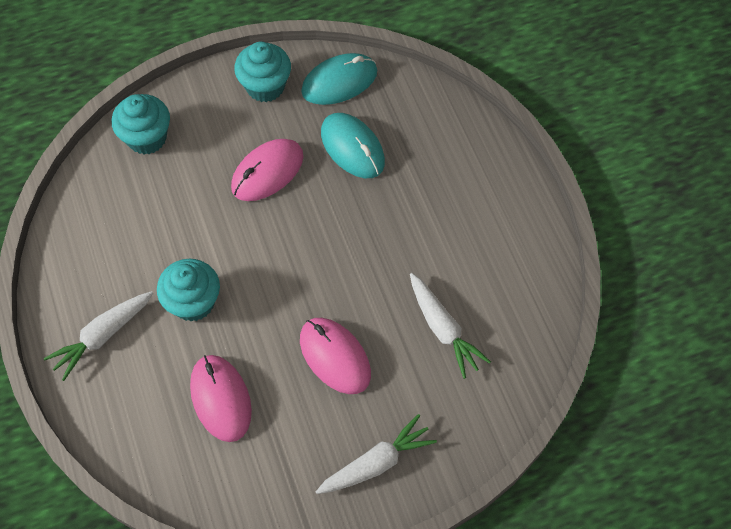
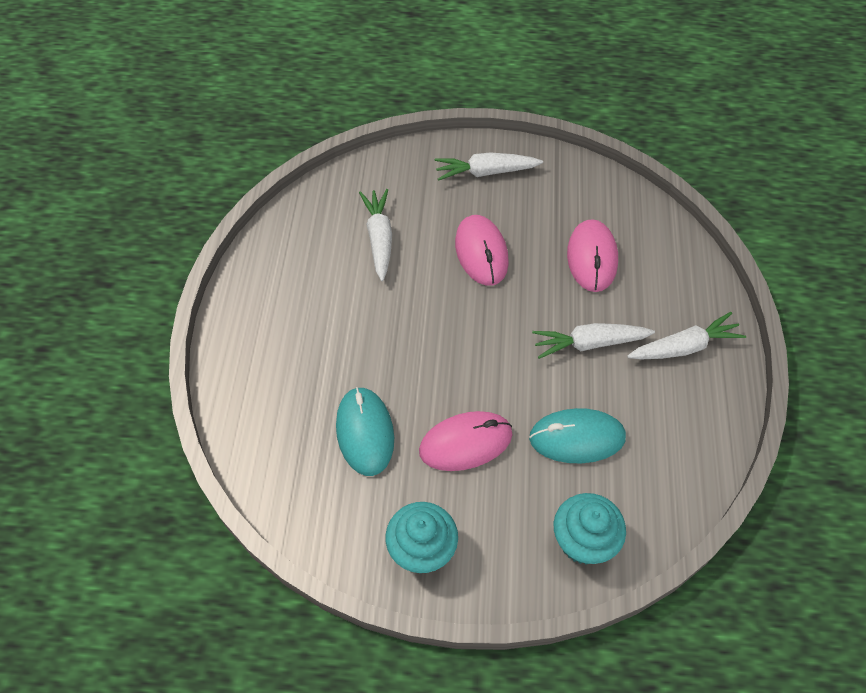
camera: 155 degrees left, 5 degrees down
(193, 302) = (589, 343): turquoise cupcake -> white carrot
(339, 81) = (336, 518): turquoise mouse -> turquoise mouse (577, 438)

